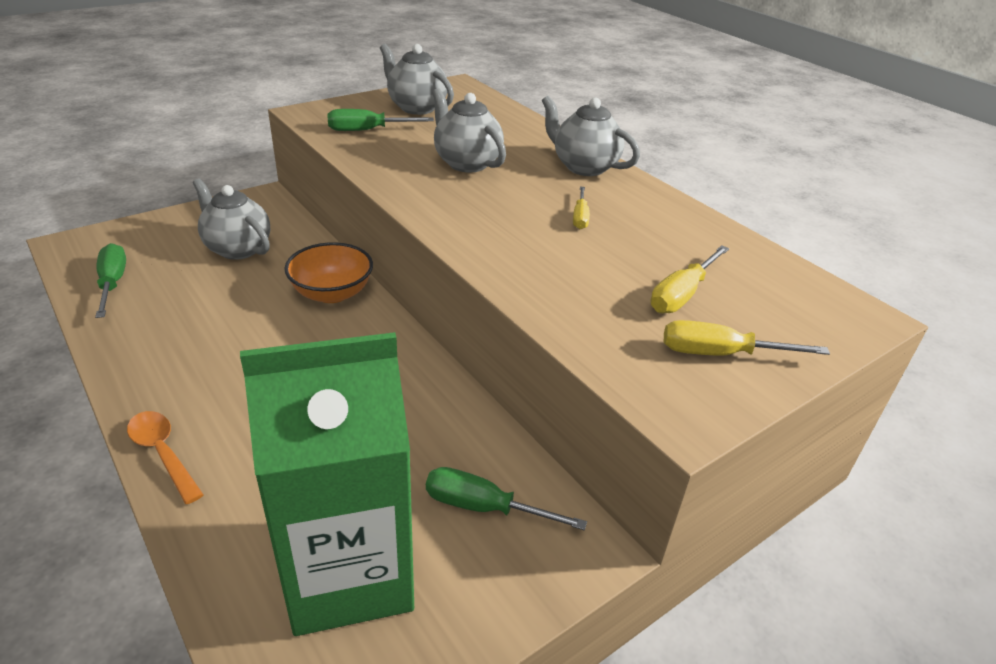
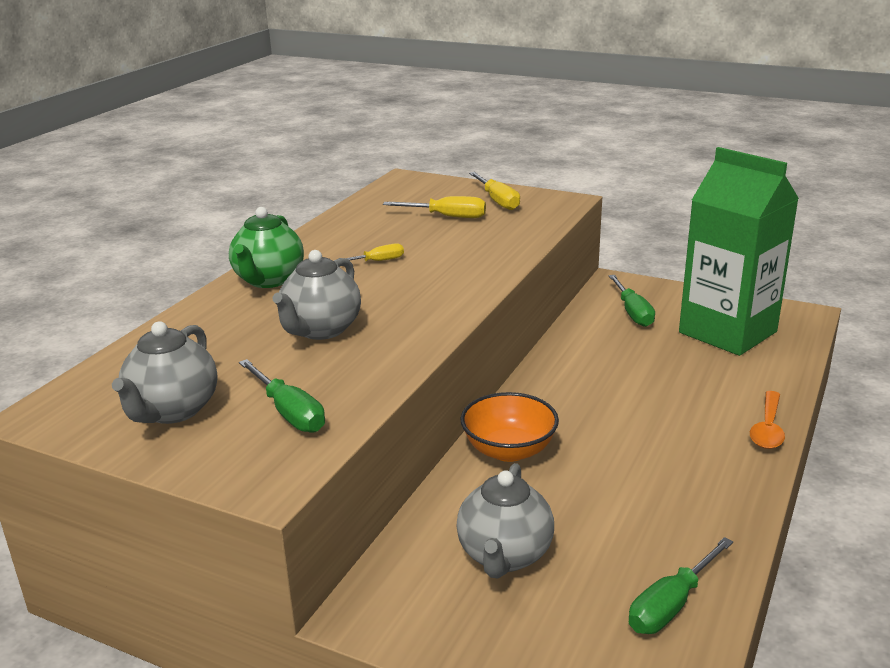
camera: 115 degrees left, 10 degrees down
(583, 167) = (268, 280): grey teapot -> green teapot

